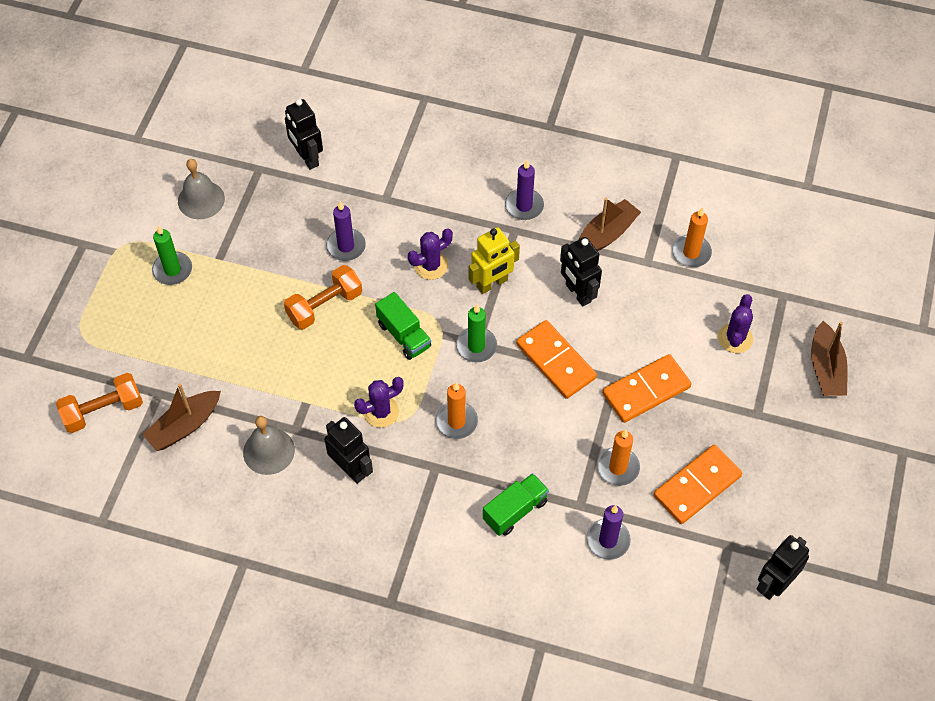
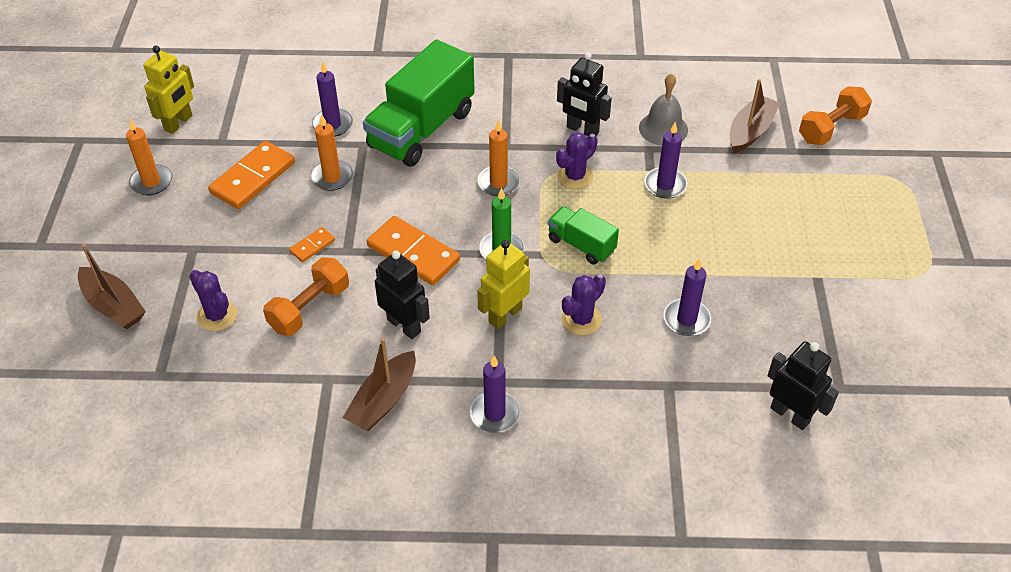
camera: 165 degrees right, 10 degrees down
(172, 270) = (857, 255): green candle -> none
(201, 200) = (881, 335): grey bell -> none
(300, 381) = (665, 185): none -> purple candle
(324, 306) = (677, 255): orange dumbbell -> orange dumbbell (309, 308)
(515, 511) = (421, 129): green truck -> green truck, size x1.96
(646, 390) = (312, 246): orange domino -> orange domino, size x0.49
(691, 252) = (274, 401): orange candle -> orange candle (151, 182)
(735, 338) = (217, 315): purple cactus -> purple cactus turned 45 degrees counterclockwise
(774, 584) = (179, 123): black robot -> yellow robot
(826, 368) = (113, 306): brown boat -> brown boat turned 150 degrees clockwise

